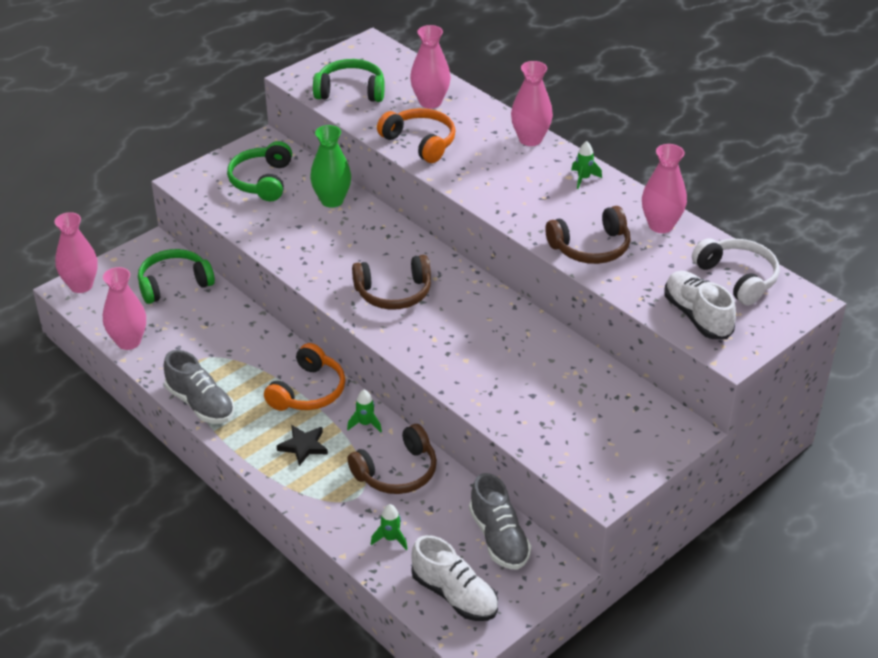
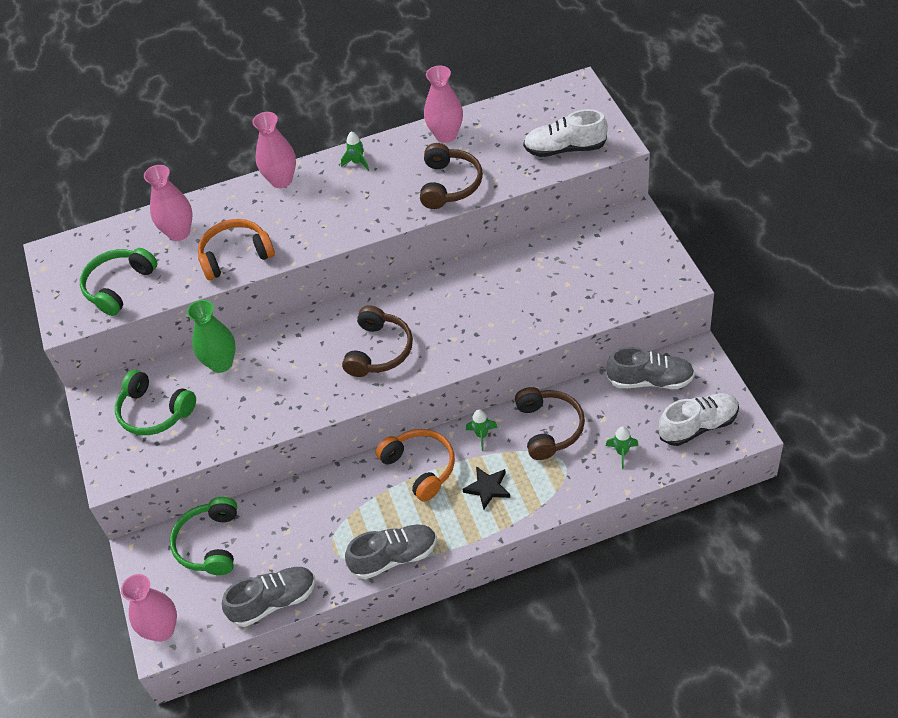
camera: 60 degrees left, 10 degrees up
(128, 342) = (274, 602): pink vase -> grey shoe
(738, 278) = (533, 112): white headphones -> none

